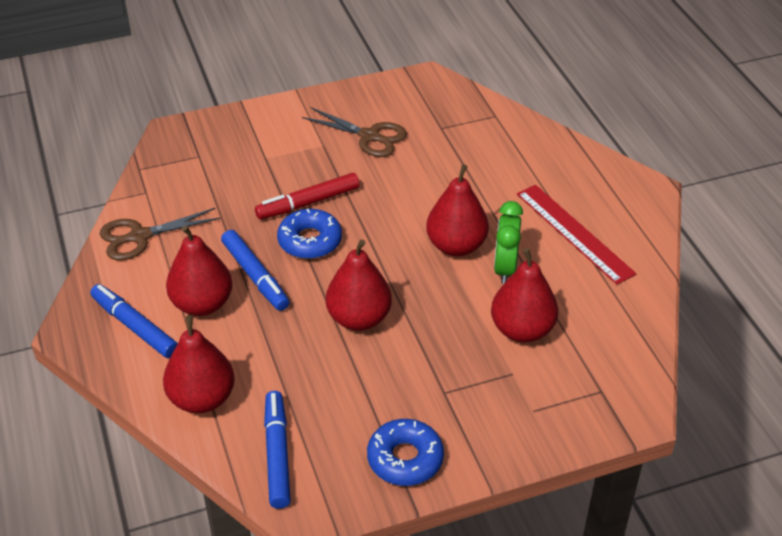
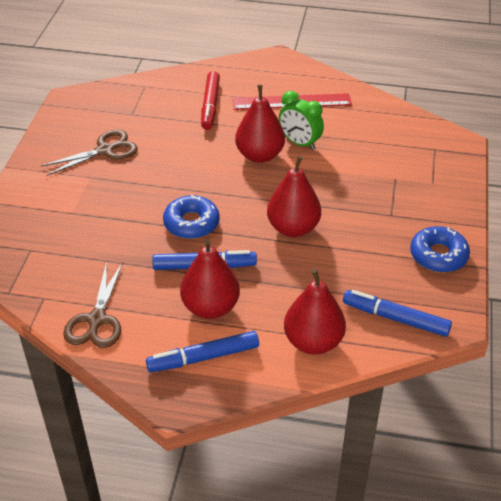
camera: 60 degrees left, 0 degrees up
(308, 203) = (148, 209): red marker -> red marker (210, 105)
(522, 330) = (361, 159): red pear -> none

